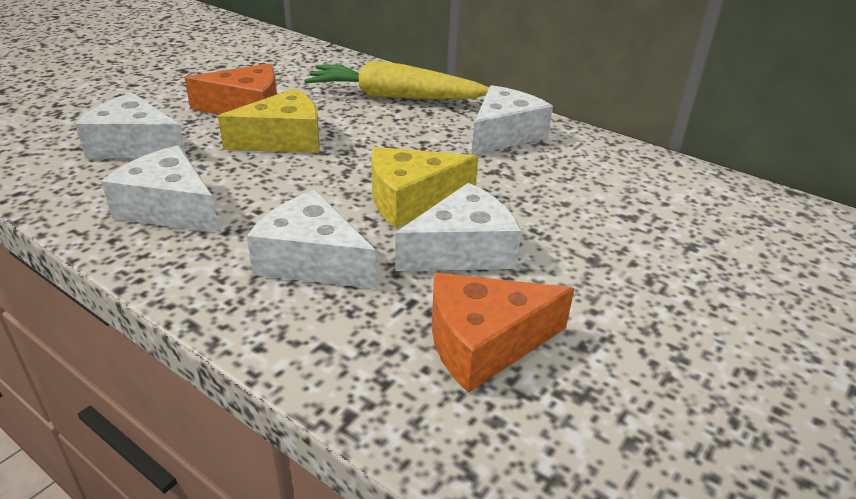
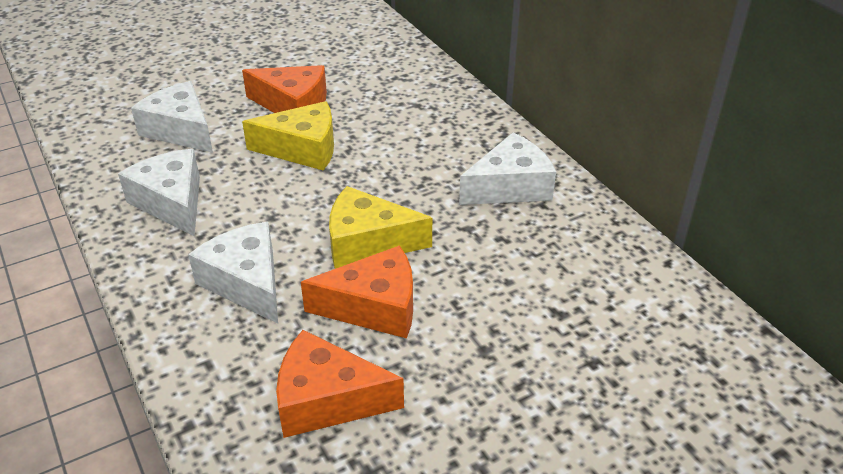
camera: 25 degrees right, 5 degrees up
(394, 97) = (436, 117): yellow carrot -> none
(463, 250) = (374, 307): white cheese -> orange cheese

